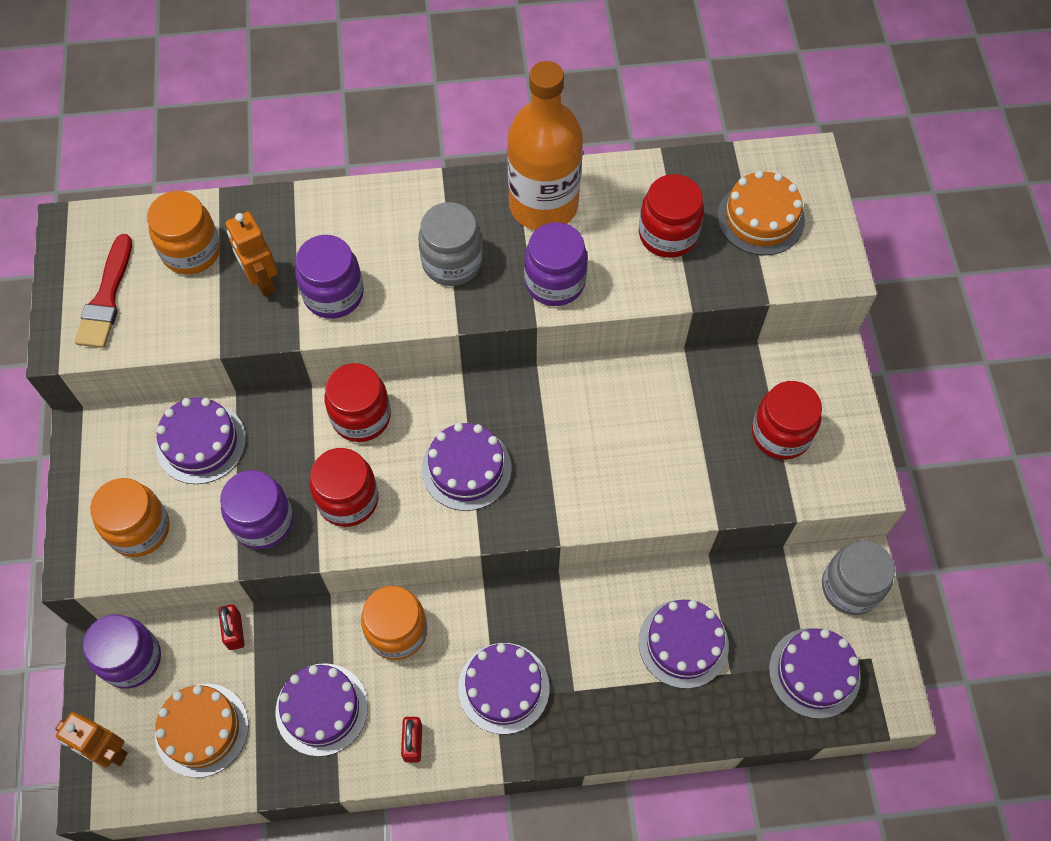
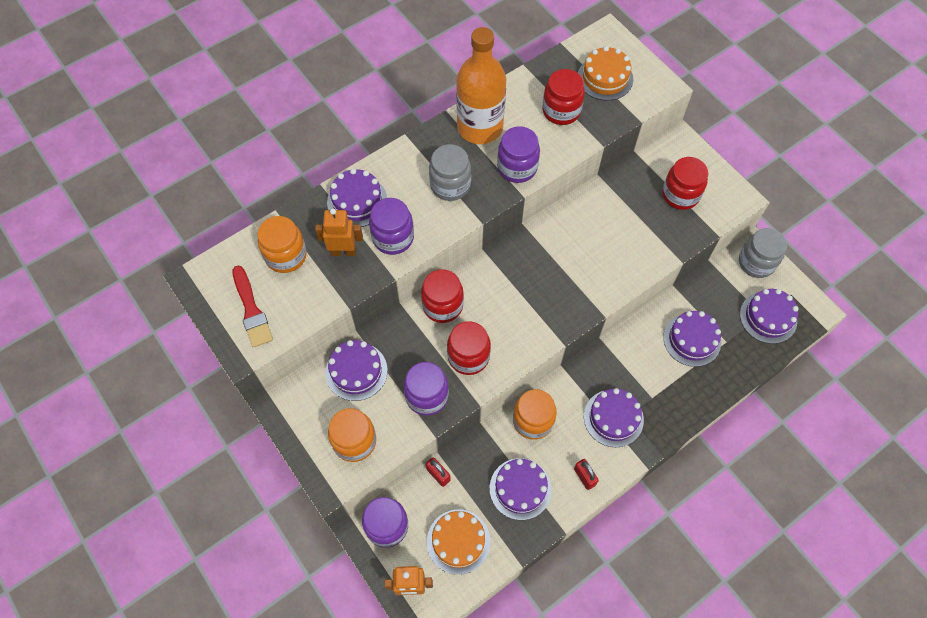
camera: 30 degrees left, 0 degrees up
(262, 281) = (343, 251): orange robot -> orange robot turned 150 degrees clockwise
(466, 468) = (524, 303): purple cake -> purple cake (357, 201)

